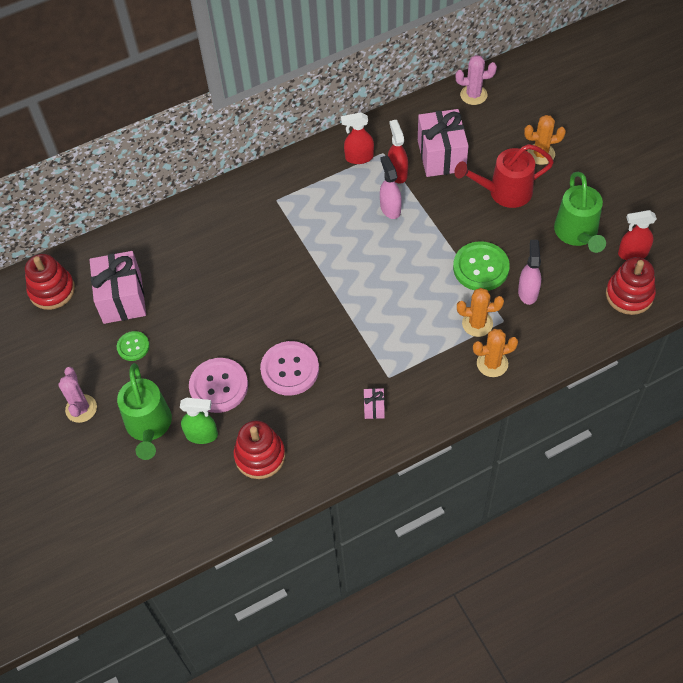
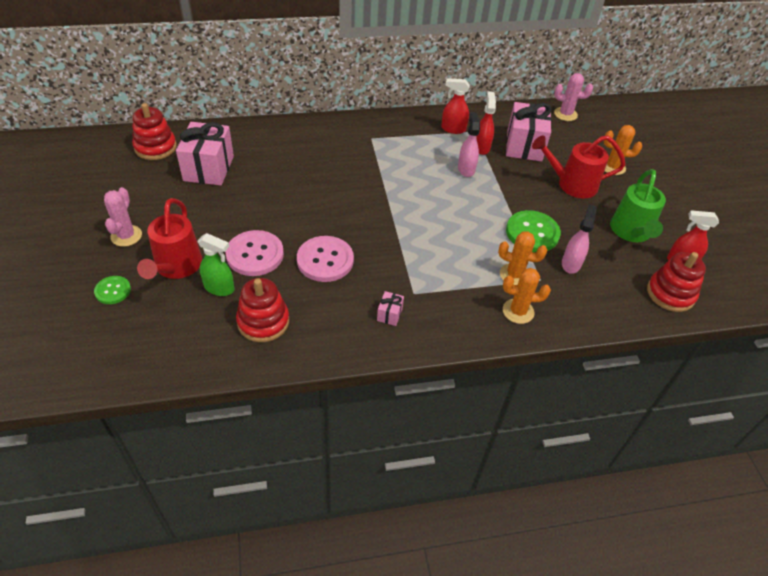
camera: 10 degrees right, 10 degrees down
(133, 346) = (198, 204): green button -> green button (113, 291)
(149, 427) = (176, 267): green watering can -> red watering can

